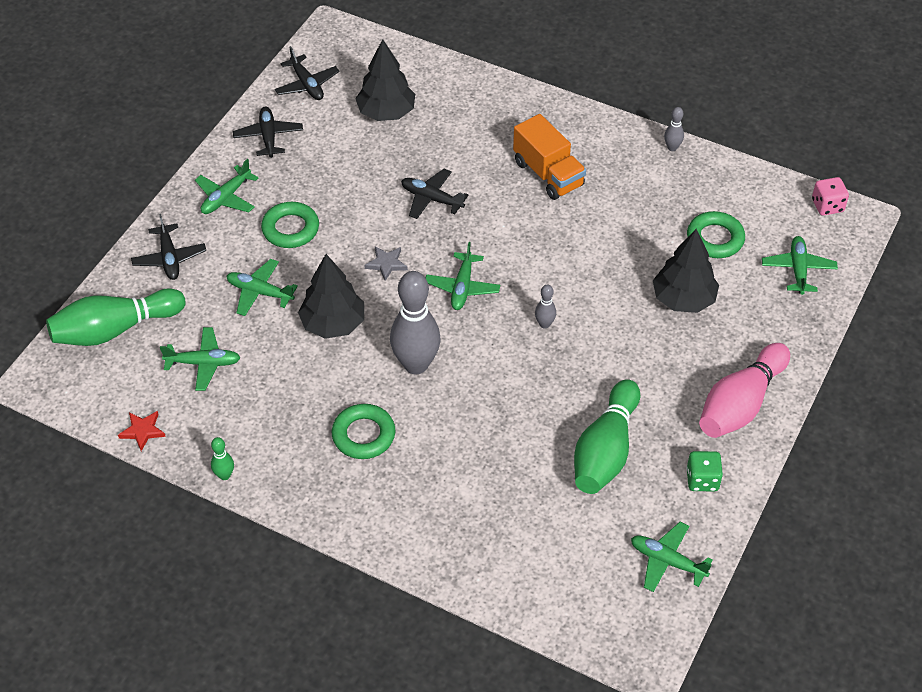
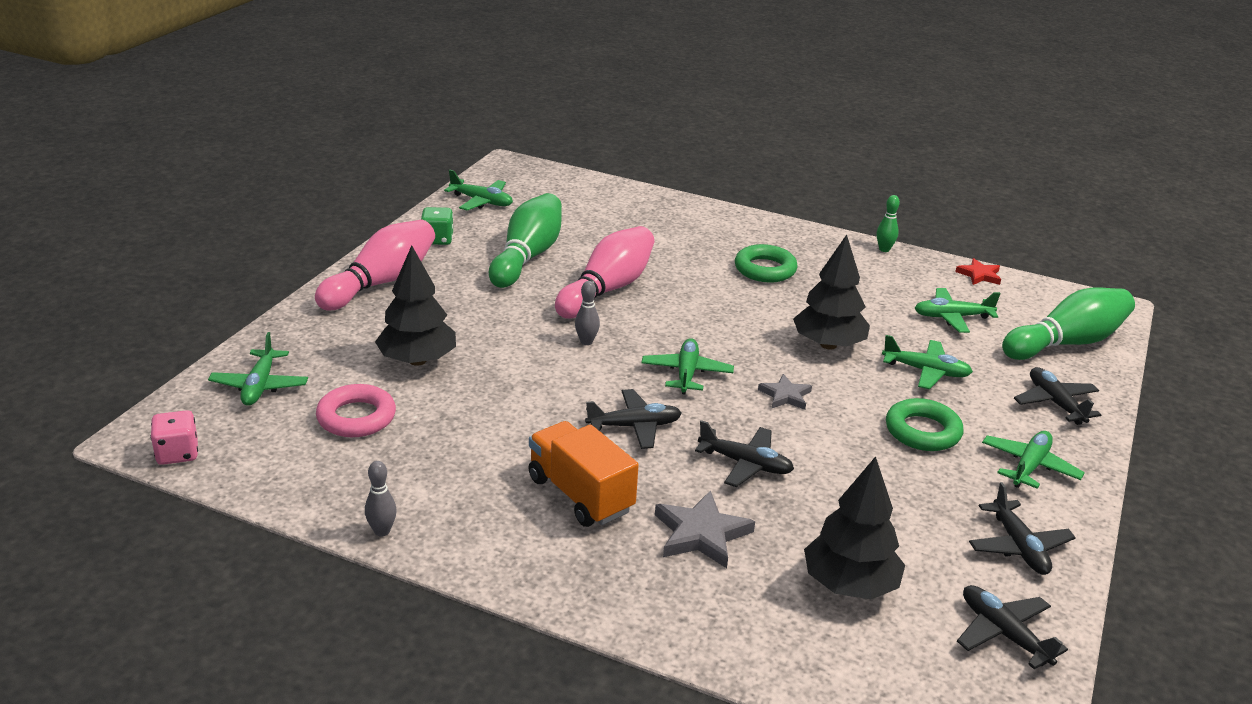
camera: 175 degrees right, 20 degrees down
(416, 364) = (726, 313): grey bowling pin -> none
(471, 145) = (701, 534): none -> grey star
(508, 232) = (634, 426): none -> black plane
(525, 398) = (607, 289): none -> pink bowling pin
(715, 239) = (356, 417): green ring -> pink ring

